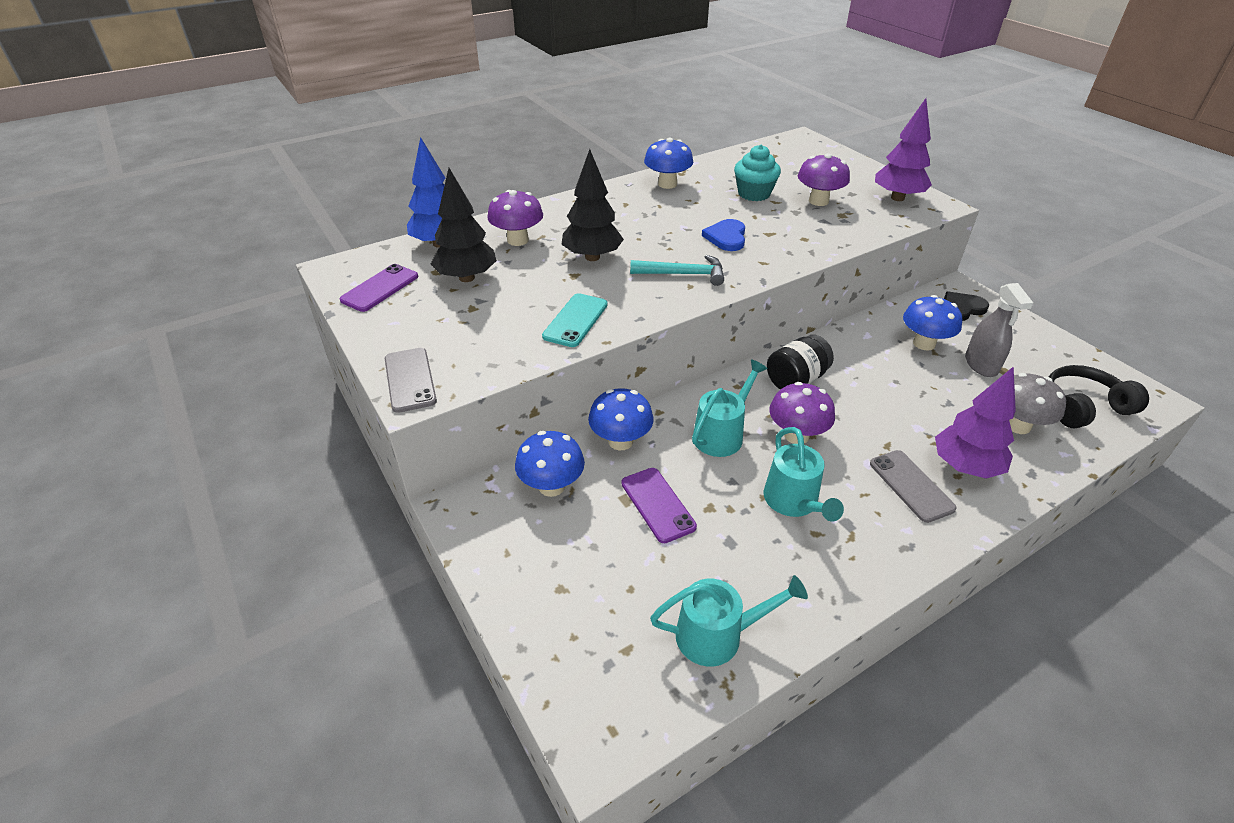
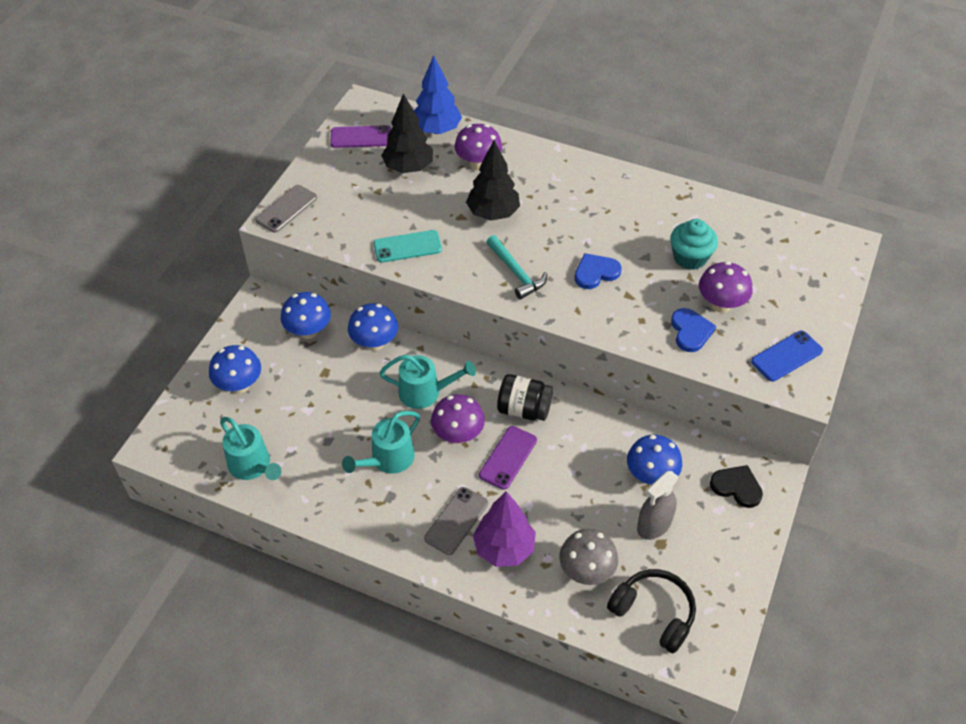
camera: 55 degrees right, 10 degrees up
(658, 504) = (332, 390): purple phone -> purple phone (508, 457)
(667, 184) = (649, 198): blue mushroom -> blue mushroom (239, 385)
(837, 223) = (690, 331): none -> blue heart
(897, 198) = (786, 356): purple tree -> blue phone

